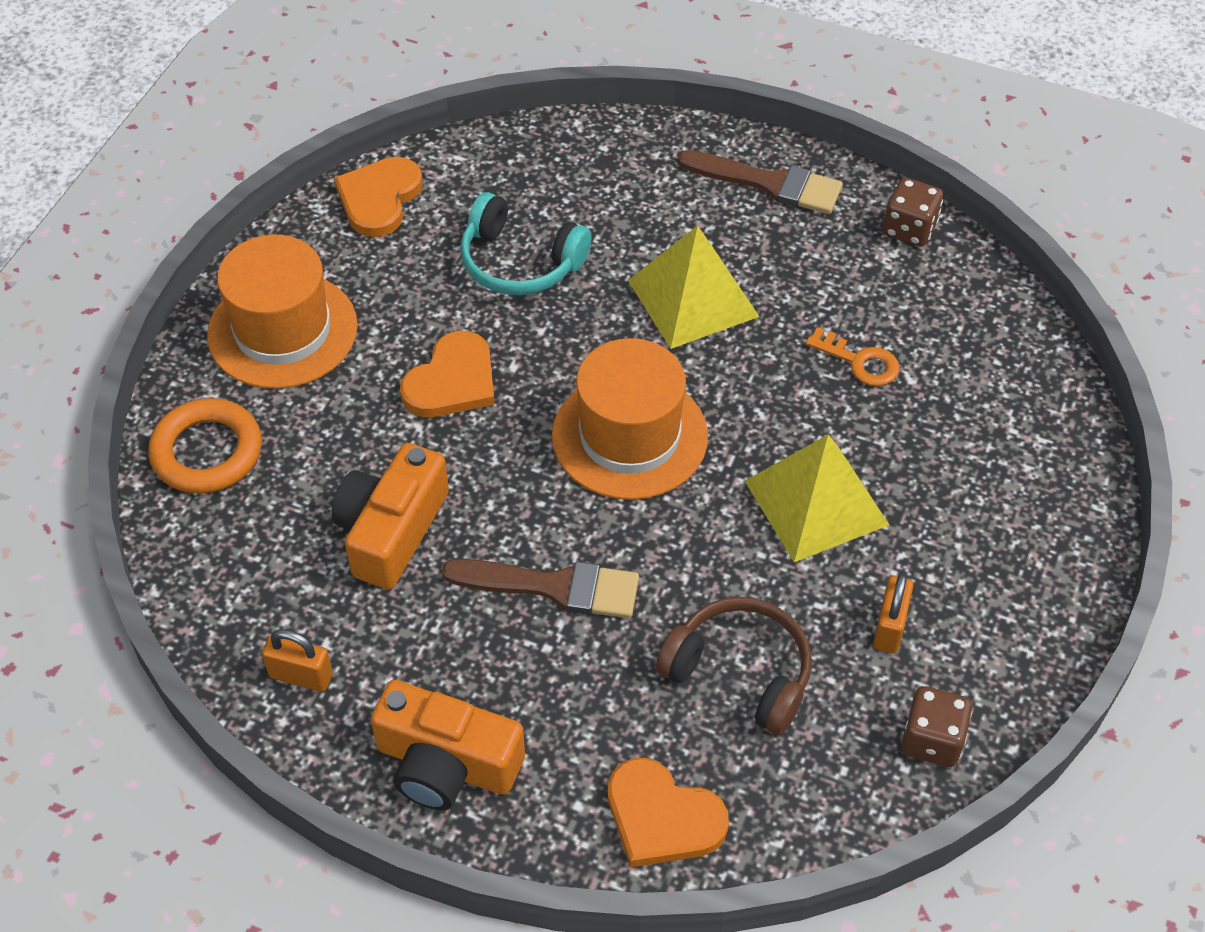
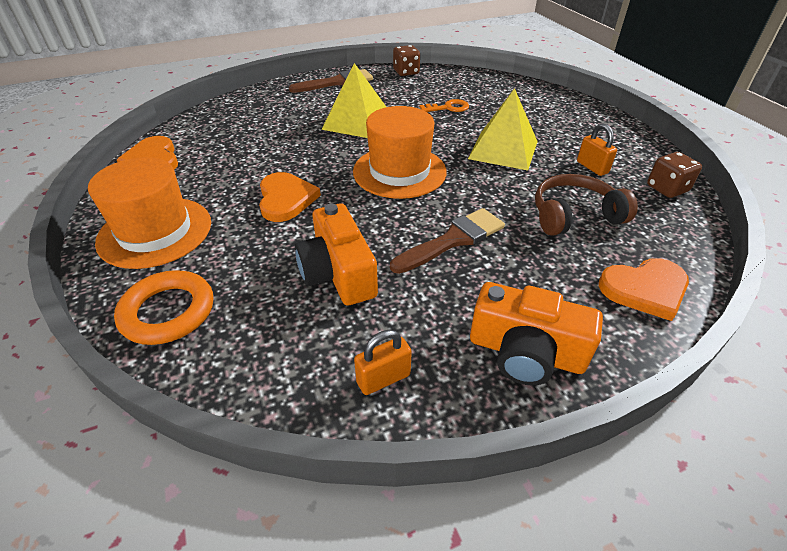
camera: 45 degrees left, 10 degrees down
(446, 764) = (526, 352): orange camera -> orange camera turned 45 degrees clockwise
(520, 262) = (261, 146): turquoise headphones -> none

